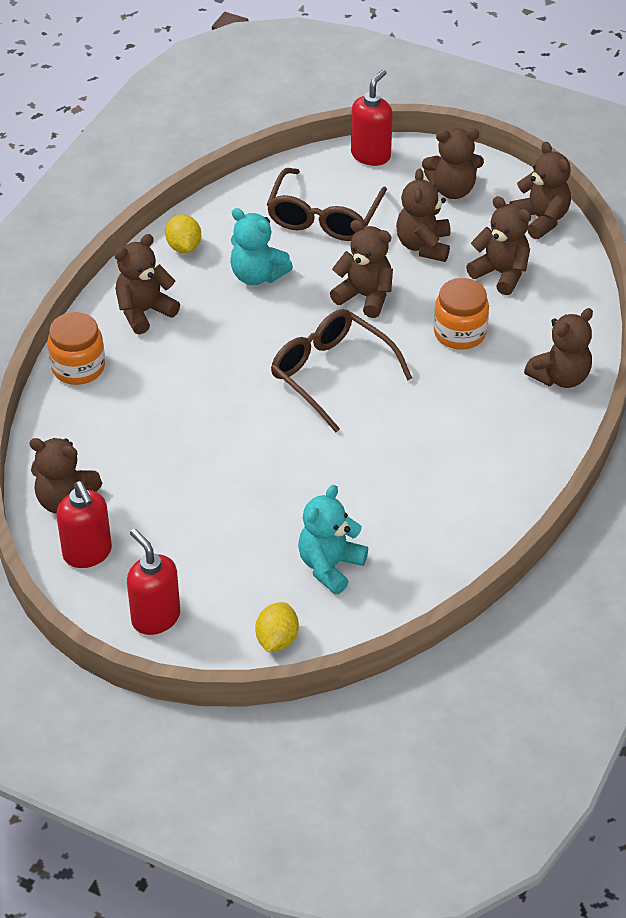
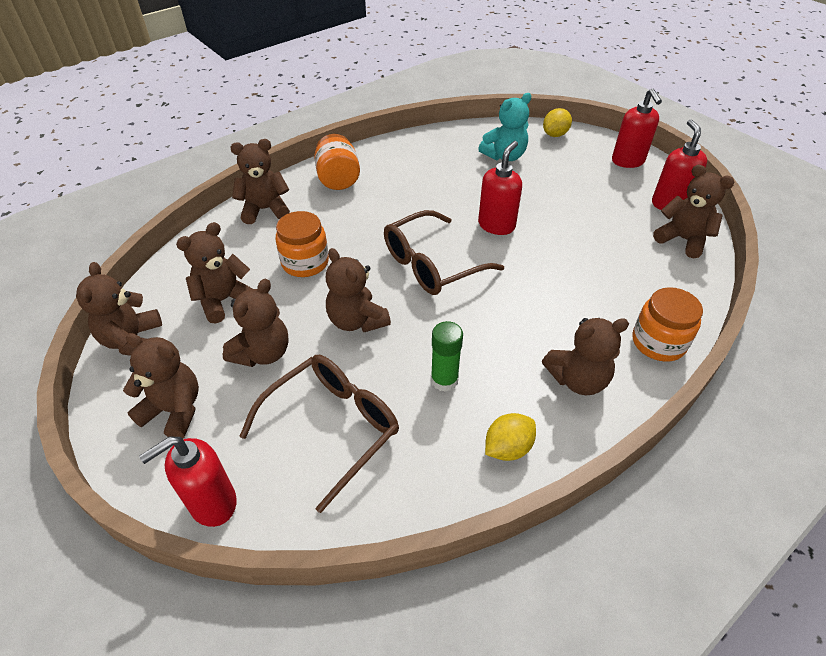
camera: 155 degrees left, 0 degrees up
(184, 247) = (507, 448): yellow lemon -> yellow lemon turned 45 degrees clockwise
(257, 275) = (444, 380): turquoise teddy bear -> green glue stick
(287, 446) = (496, 225): none -> red soap dispenser
(331, 374) = (431, 264): brown glasses -> brown glasses turned 75 degrees clockwise
(501, 273) = (223, 300): brown teddy bear -> brown teddy bear turned 75 degrees clockwise
(516, 448) = (338, 179): none -> orange jar

